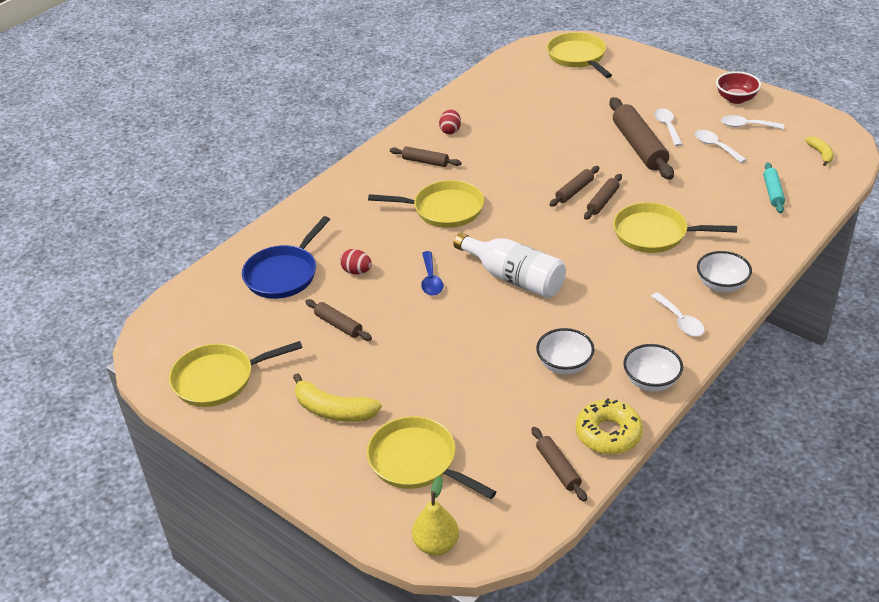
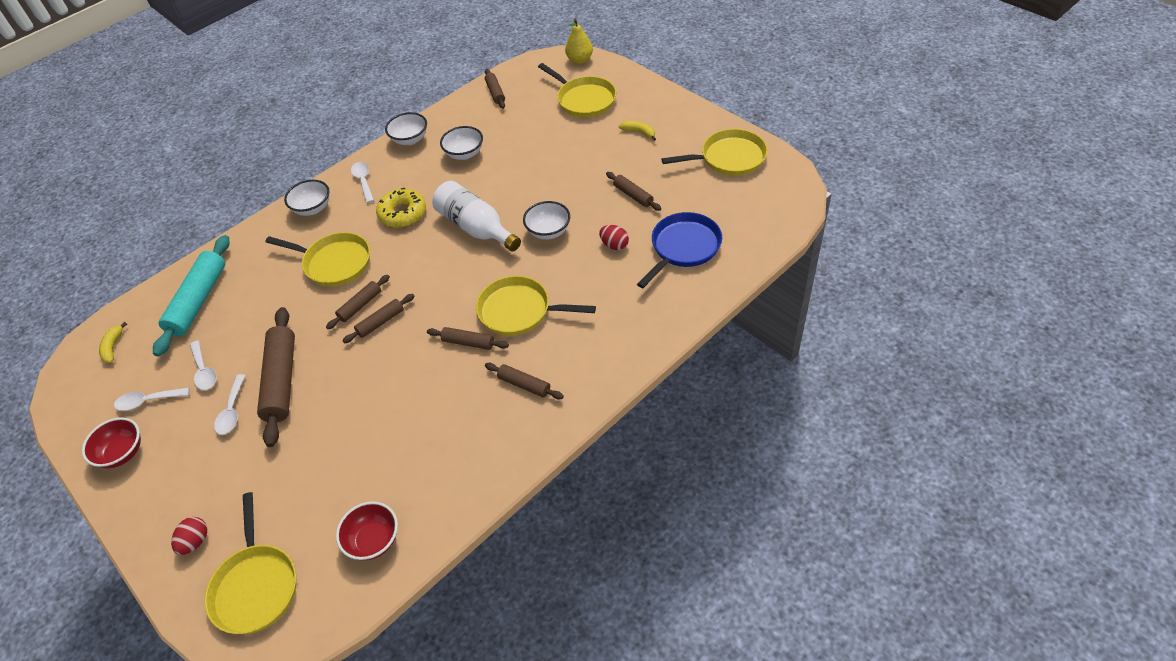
camera: 170 degrees left, 10 degrees up
(333, 410) = (639, 132): yellow banana -> yellow banana, size x0.58
(431, 279) = (548, 231): blue spoon -> white bowl
(450, 130) = (482, 438): red egg -> red egg (195, 541)
(484, 184) = (468, 342): none -> brown rolling pin
(509, 80) = (373, 540): none -> red bowl
(608, 433) = (455, 110): yellow donut -> yellow donut (403, 213)
(747, 126) = (148, 401): white spoon -> white spoon turned 150 degrees clockwise
(773, 192) = (199, 301): turquoise rolling pin -> turquoise rolling pin, size x1.90

